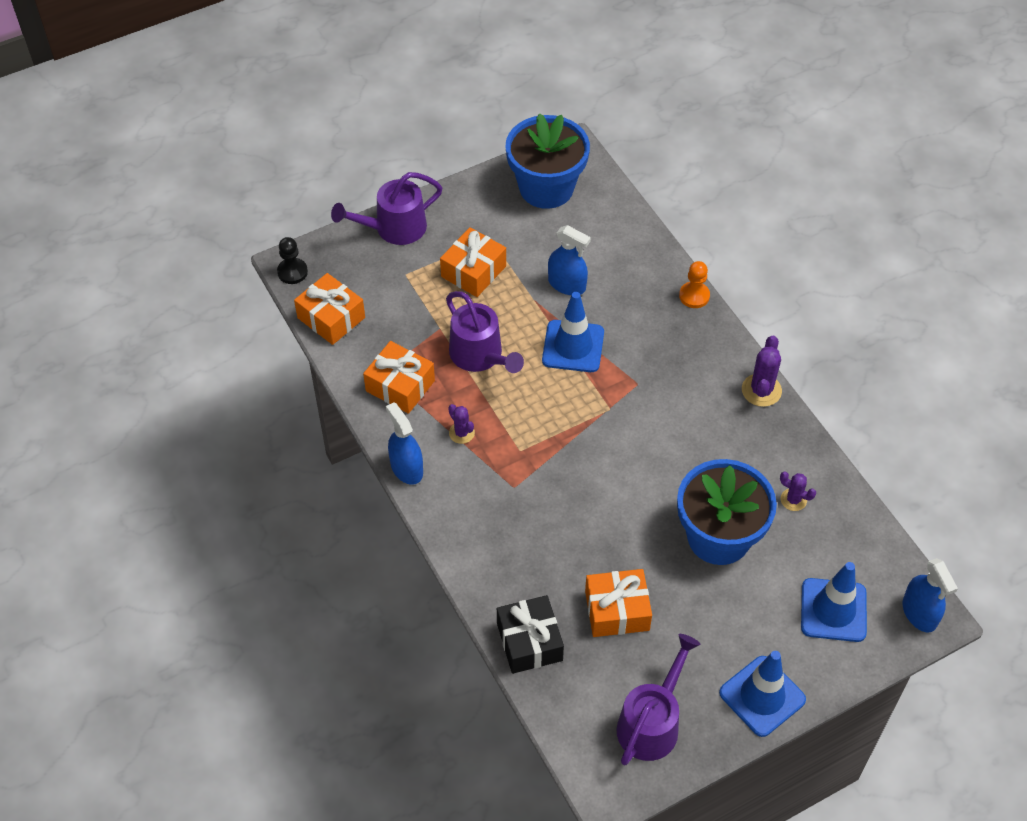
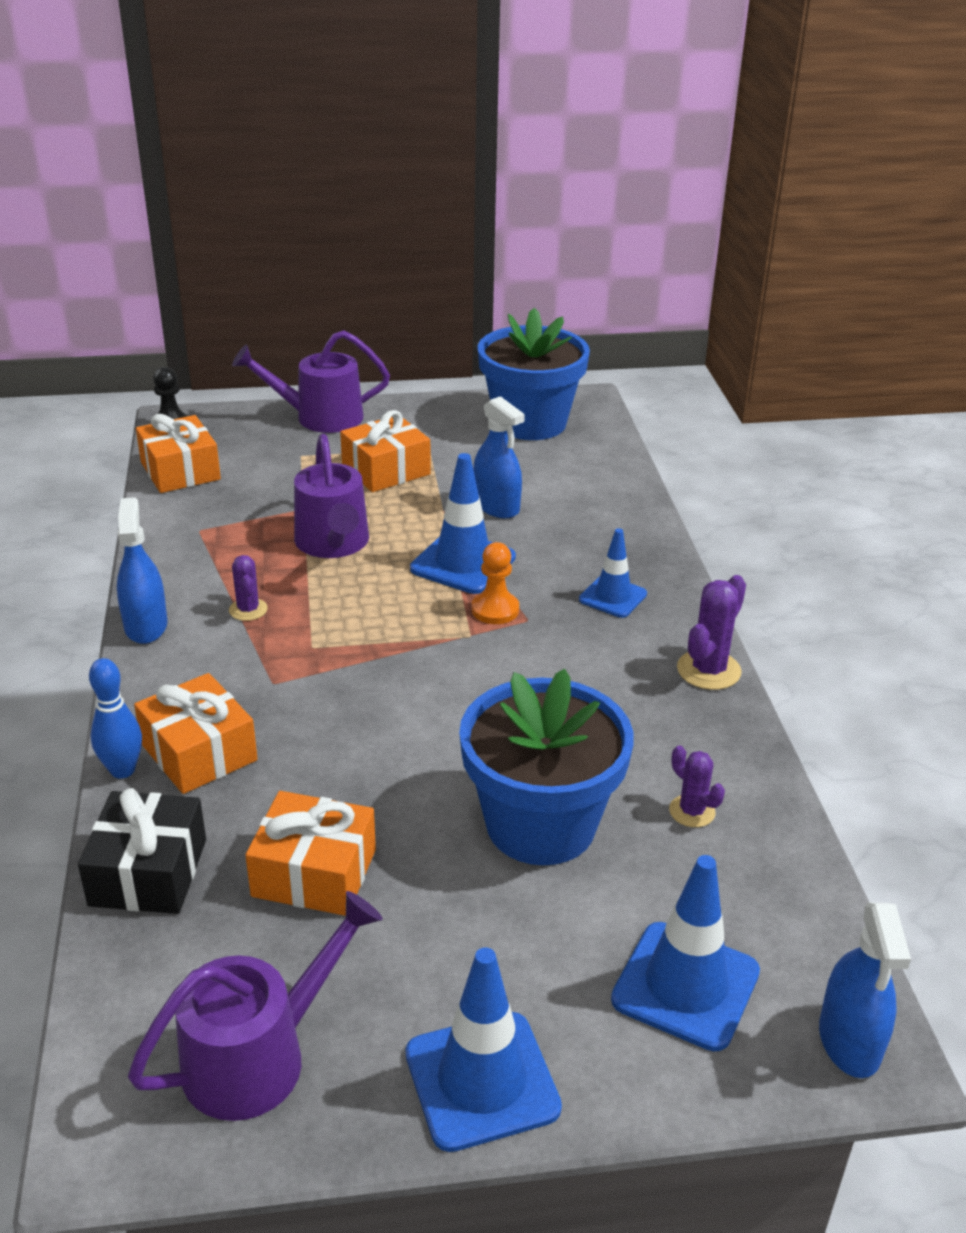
camera: 20 degrees right, 20 degrees down
(400, 386) = (208, 547): orange gift -> orange gift (199, 752)
(469, 581) = (122, 770): none -> blue bowling pin
(679, 346) = (612, 597): none -> blue traffic cone
(694, 296) = (664, 553): orange pawn -> orange pawn (495, 610)

